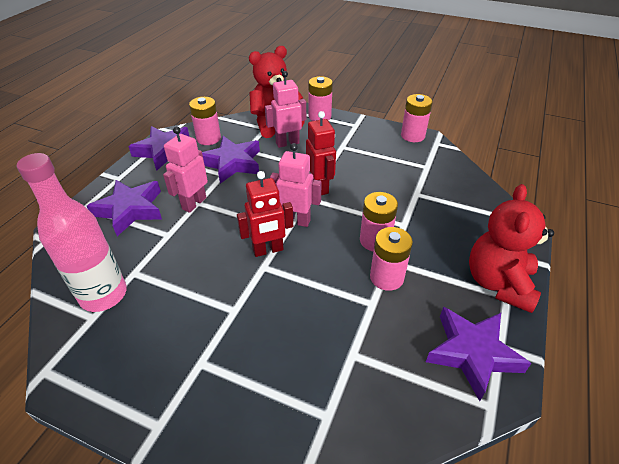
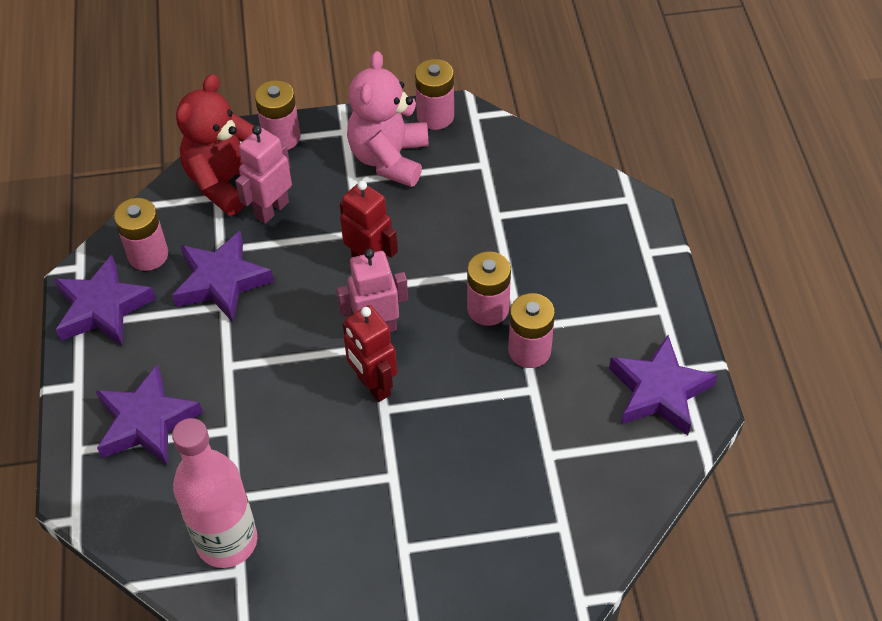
camera: 30 degrees left, 10 degrees up
(194, 203) = (224, 369): pink robot -> none
(268, 250) = (373, 385): red robot -> red robot turned 105 degrees clockwise
(371, 144) = (389, 158): none -> pink teddy bear
(498, 283) = (647, 297): red teddy bear -> none

